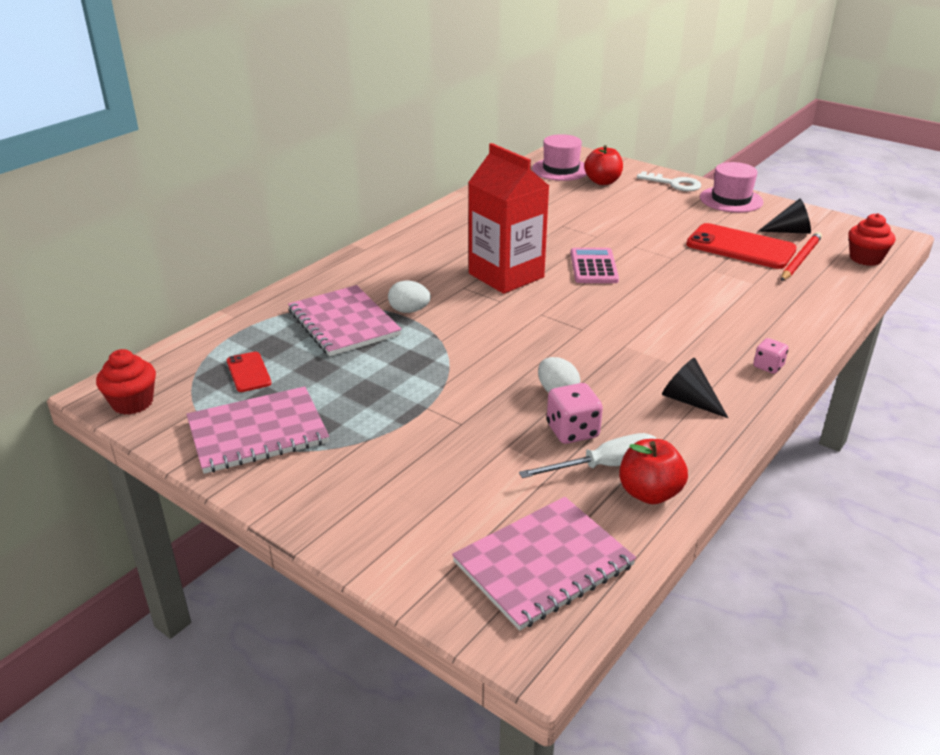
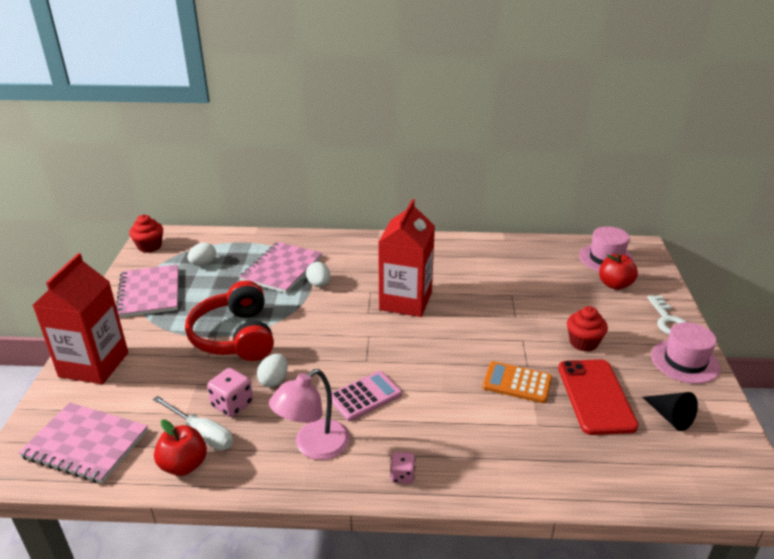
camera: 55 degrees right, 0 degrees up
(248, 372) = (203, 264): red phone -> white egg
(257, 432) = (149, 292): pink notebook -> pink notebook turned 45 degrees clockwise
(374, 520) = (94, 364): none -> red carton
(443, 394) = (235, 336): none -> red headphones
(593, 267) = (464, 333): pink calculator -> pink calculator (365, 396)
(689, 401) = (313, 446): black cone -> pink lamp
(691, 271) = (517, 383): none -> orange calculator
(800, 259) = (620, 440): red pencil -> none
(865, 258) = (681, 486): red cupcake -> red cupcake (583, 342)

